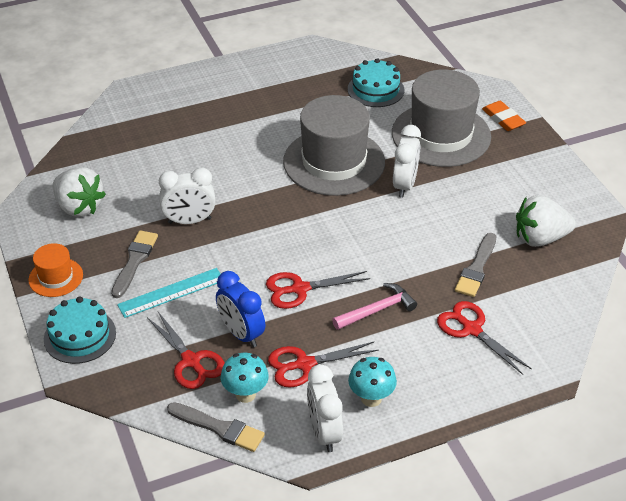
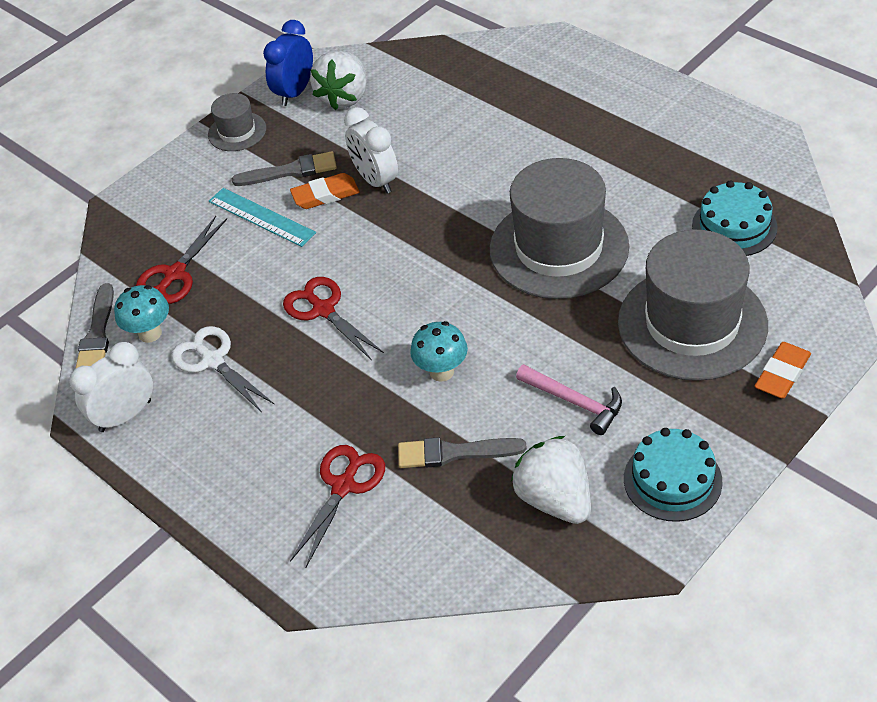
camera: 70 degrees right, 5 degrees up
(56, 277) = (237, 131): orange hat -> grey hat
(80, 336) = (170, 184): turquoise cake -> turquoise cake (672, 480)
(180, 251) = (325, 195): none -> orange eraser
(241, 334) = (231, 293): blue clock -> blue clock (295, 92)
(304, 364) = (213, 361): red scissors -> white scissors
(371, 398) = (190, 435): turquoise mushroom -> turquoise mushroom (441, 371)
(377, 310) = (327, 388): pink hammer -> pink hammer (575, 402)
(405, 185) = (563, 327): white clock -> none

